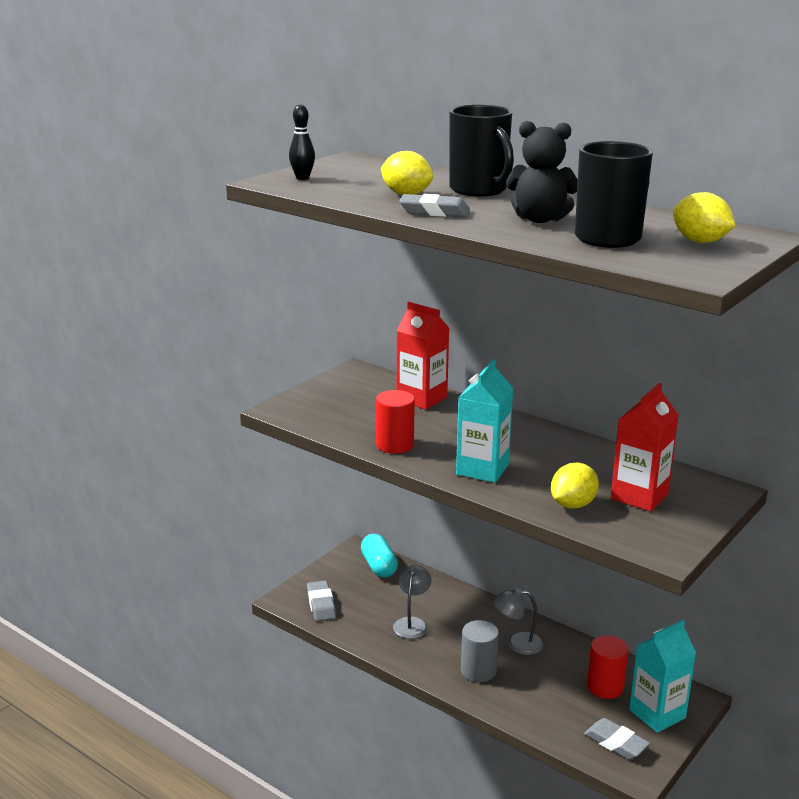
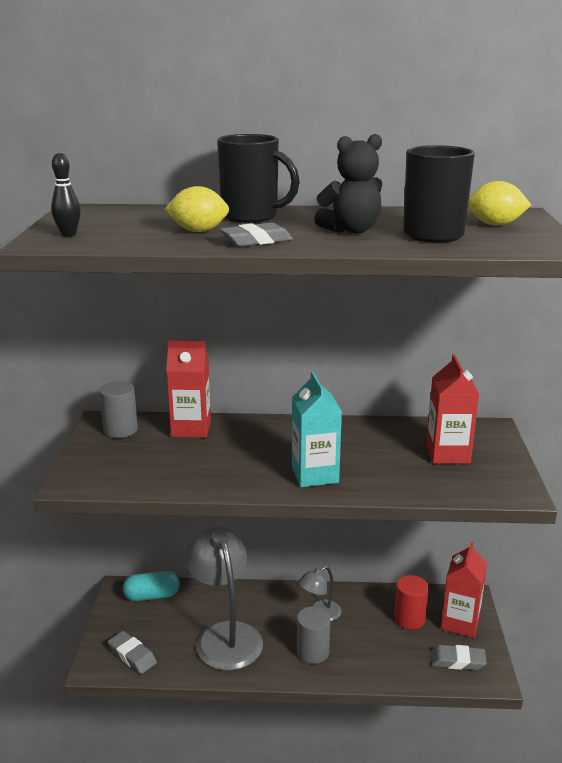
camera: 35 degrees left, 0 degrees up
(362, 381) = (120, 430): none -> grey cylinder
(379, 566) = (152, 596): turquoise capsule -> turquoise capsule turned 45 degrees counterclockwise
(395, 445) = (218, 479): red cylinder -> none
(412, 623) = (225, 635): grey lamp -> grey lamp, size x2.00
(572, 505) = (415, 479): yellow lemon -> none
(657, 714) = (460, 623): turquoise carton -> red carton

